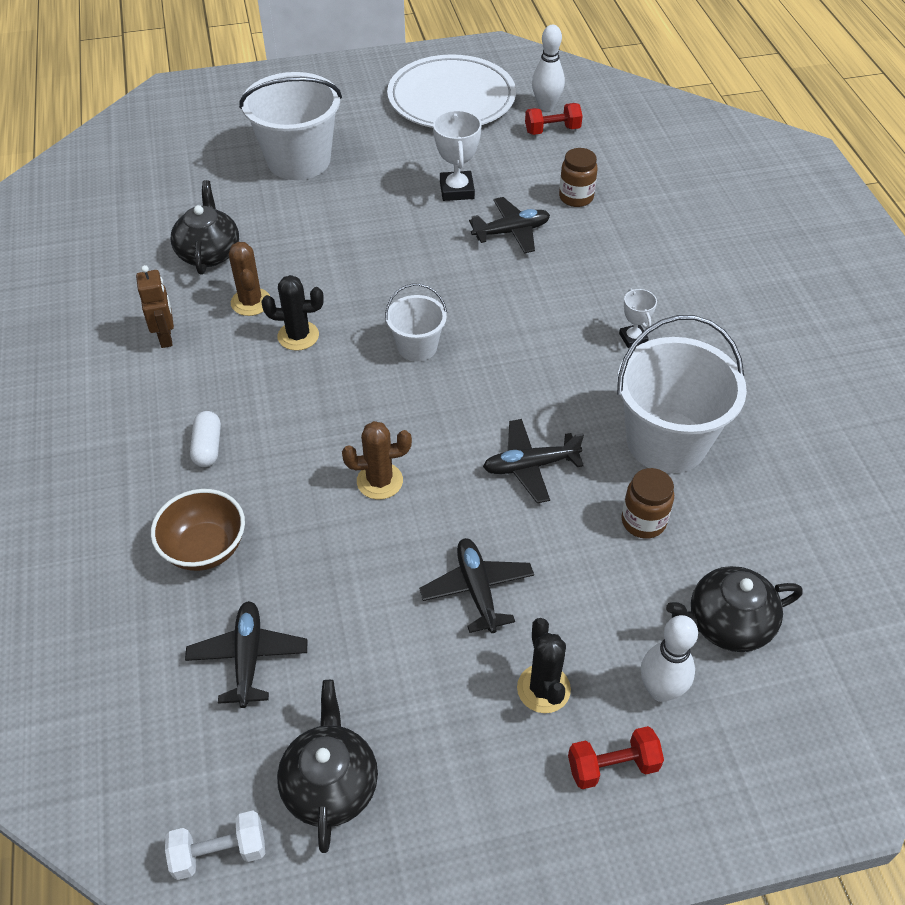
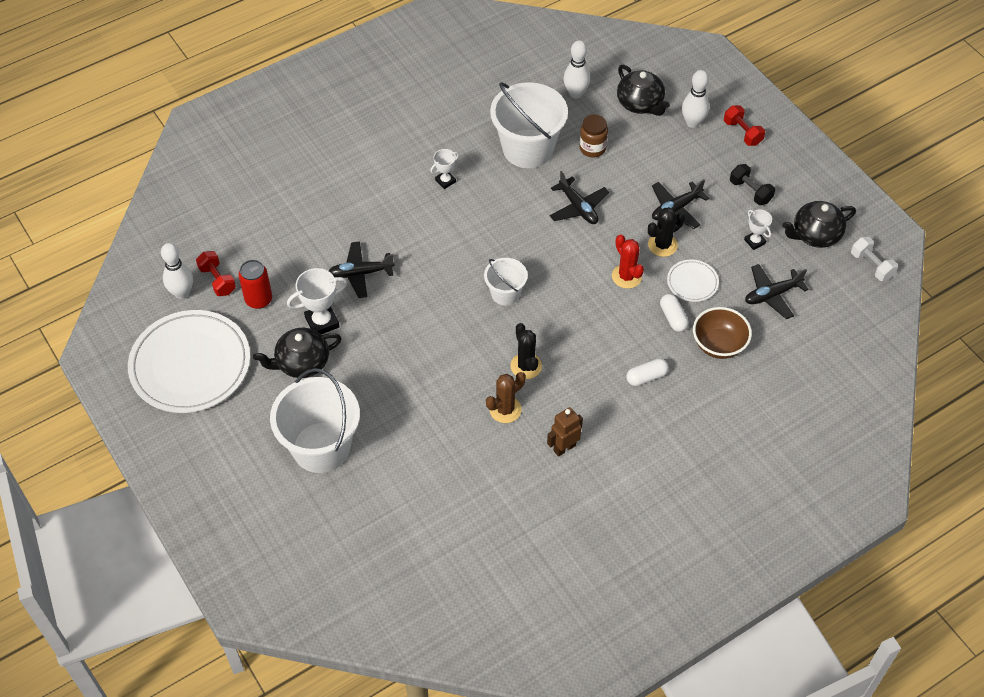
camera: 110 degrees left, 5 degrees up
(209, 253) = (463, 462): black teapot -> black teapot (302, 363)
(281, 510) = (673, 318): none -> white capsule
(328, 557) = (692, 282): none -> white plate
(362, 678) = (754, 241): none -> white trophy
(379, 481) = (626, 276): brown cactus -> red cactus
(469, 718) = (750, 191): none -> black dumbbell
(511, 152) = (258, 299): none -> red can
(511, 232) = (361, 273): black plane -> black plane turned 60 degrees counterclockwise
(543, 689) = (718, 167): black cactus -> black cactus (662, 245)
(576, 197) = (304, 244): brown jar -> none
(773, 538) = (575, 93): none -> white bowling pin

